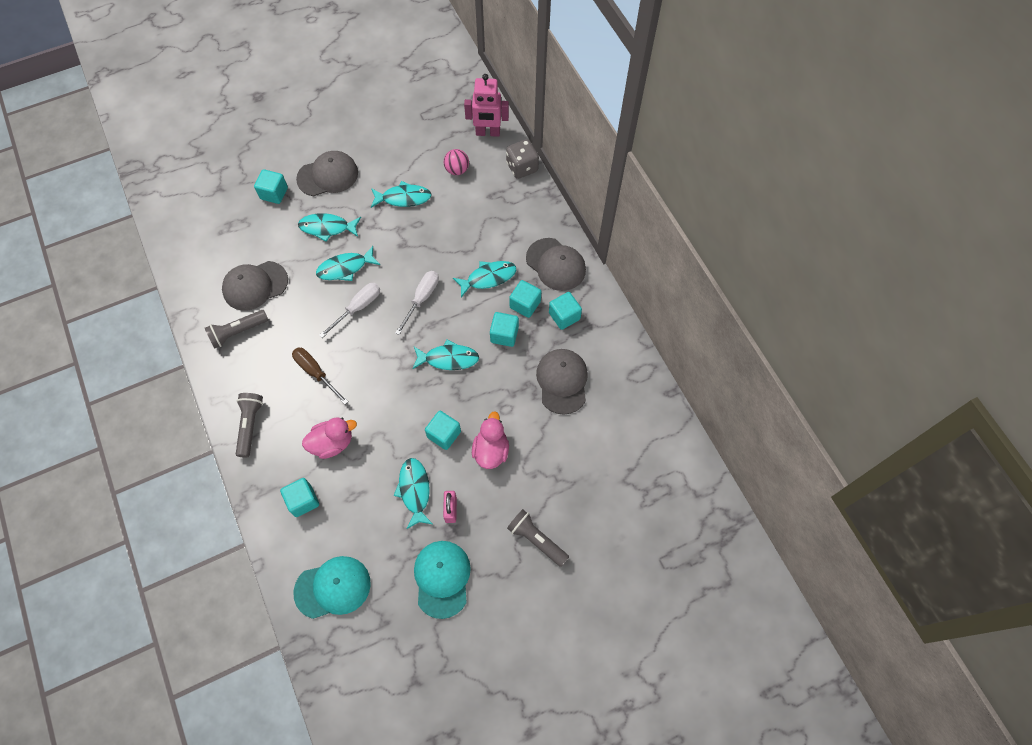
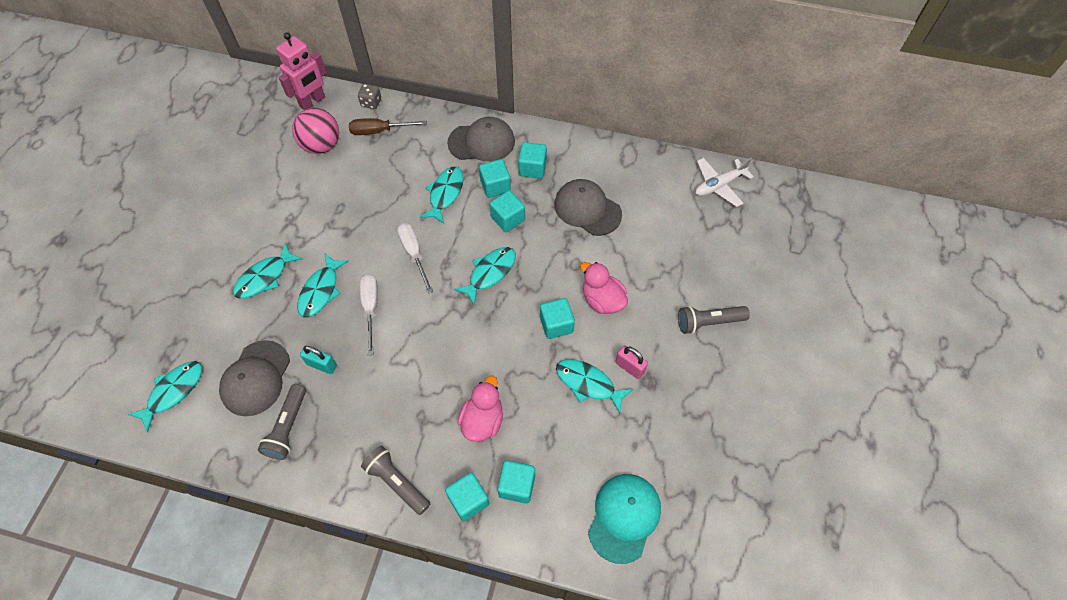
camera: 50 degrees left, 5 degrees down
(274, 193) = (178, 296): turquoise cube -> turquoise cube (468, 500)
(294, 314) = (322, 365): none -> turquoise padlock
(316, 373) = (400, 387): brown screwdriver -> brown screwdriver (379, 131)
(328, 175) = (213, 241): grey cap -> none
(403, 198) = (303, 200): turquoise fish -> turquoise fish (173, 392)
(442, 578) = (687, 418): turquoise cap -> none
(457, 170) = (321, 145): pink ball -> pink ball, size x1.59
(522, 167) = (371, 103): grey dice -> grey dice, size x0.63
(675, 460) = (719, 185): none -> white plane

